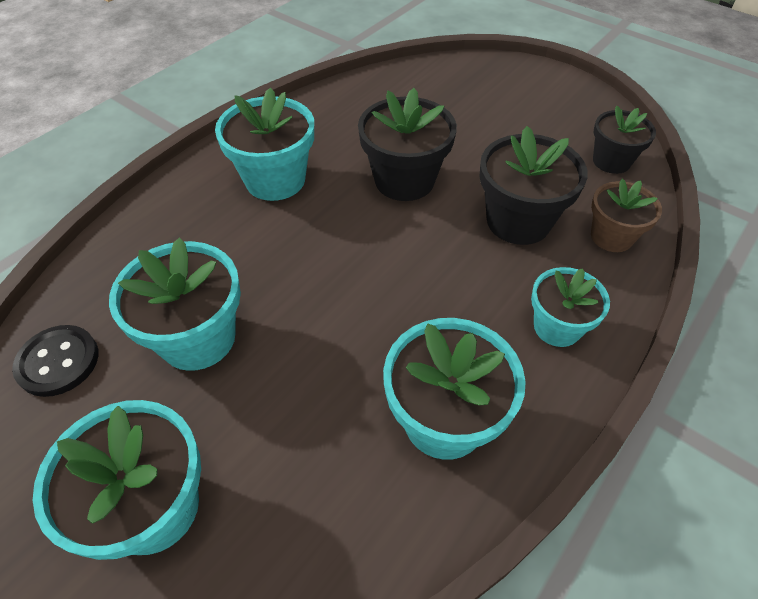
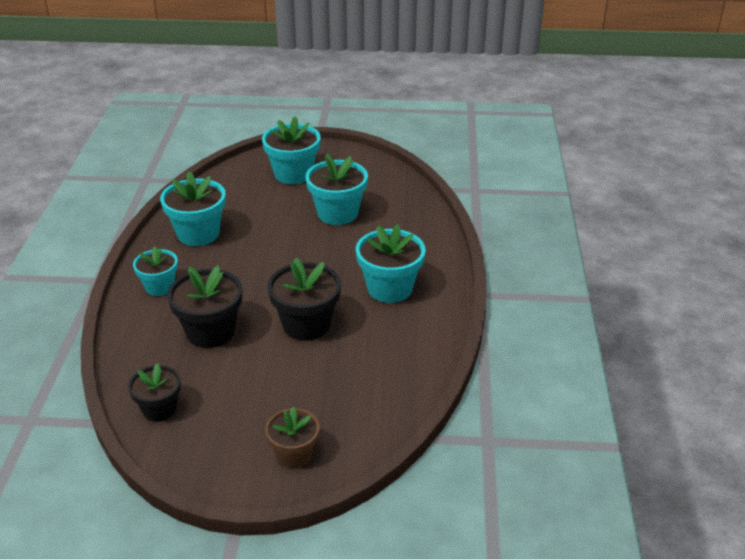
camera: 145 degrees right, 15 degrees down
(58, 362) = (386, 185): black button -> none
(611, 237) = (142, 348): brown flower pot -> brown flower pot (294, 454)

